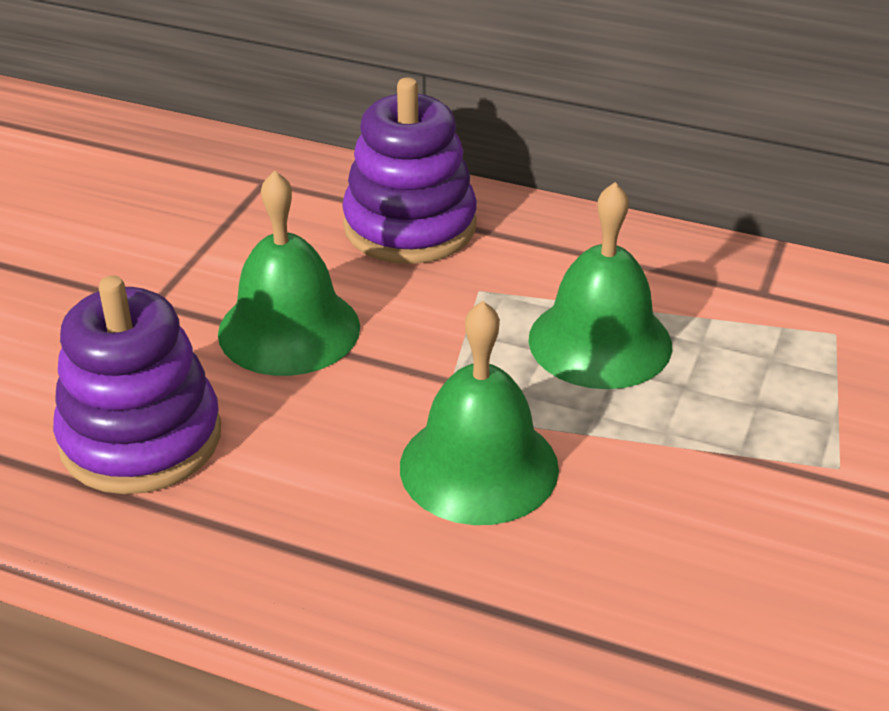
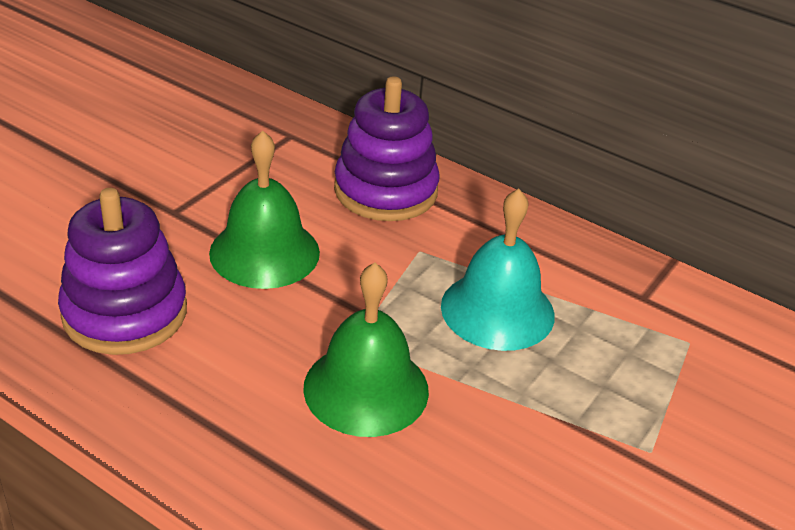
camera: 10 degrees right, 0 degrees up
(600, 342) = (497, 310): green bell -> turquoise bell

